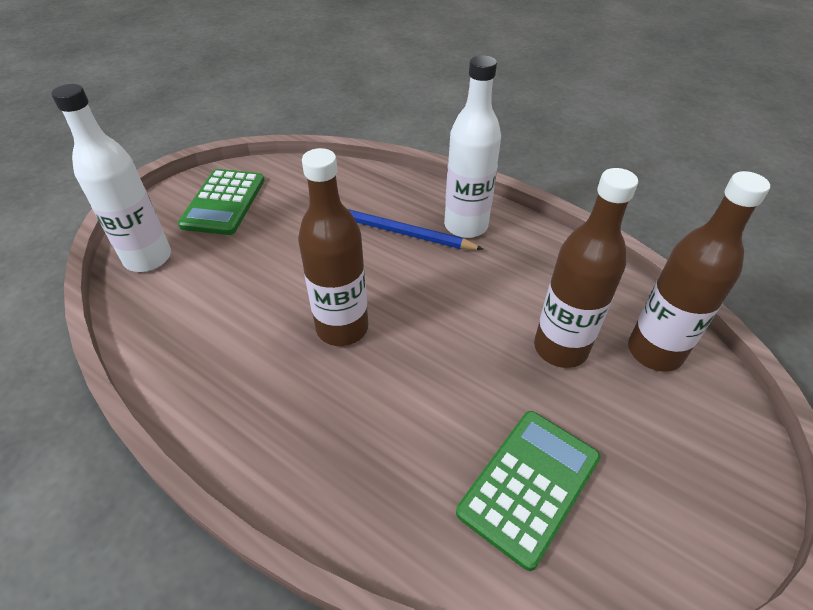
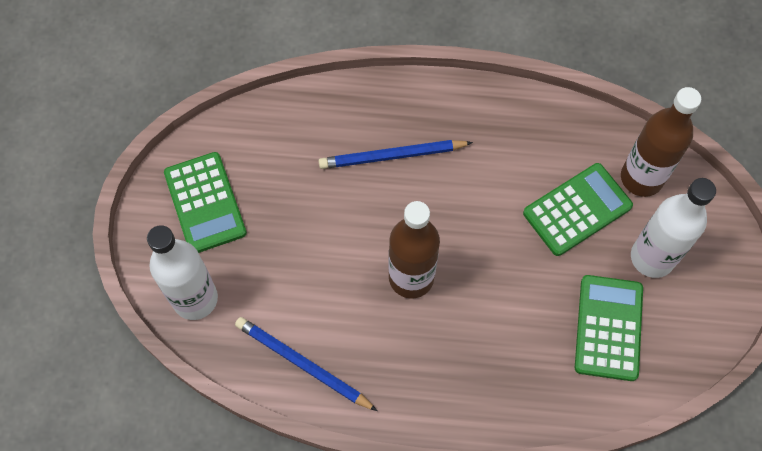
camera: 30 degrees left, 20 degrees up
(178, 350) = (303, 364): none -> blue pencil
(466, 226) = (440, 120): white bottle -> white bottle (652, 257)
(560, 348) = (577, 210): brown bottle -> green calculator

